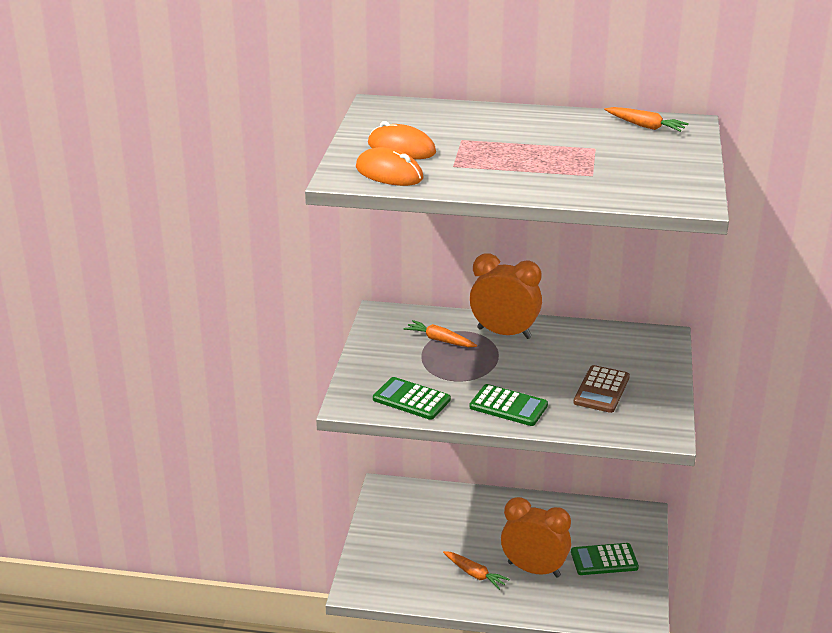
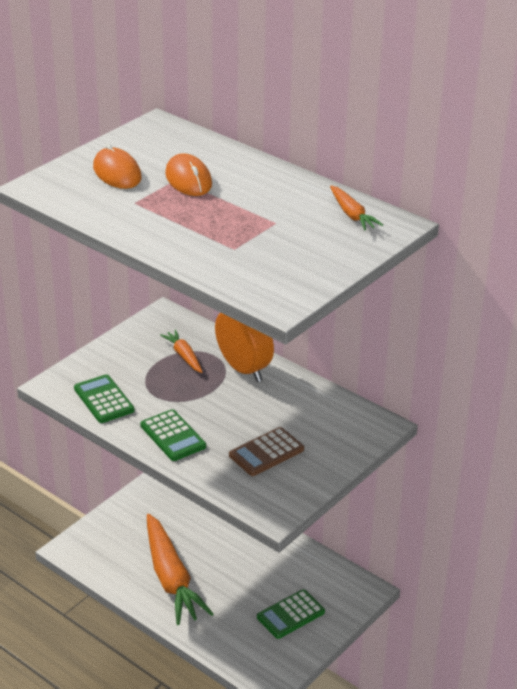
camera: 30 degrees right, 5 degrees up
(389, 173) = (75, 193): orange mouse -> orange mouse (188, 179)
(475, 574) = (171, 578): orange carrot -> orange carrot, size x2.13
(534, 569) = (223, 596): orange clock -> none
(604, 560) = (290, 615): green calculator -> green calculator turned 60 degrees counterclockwise

